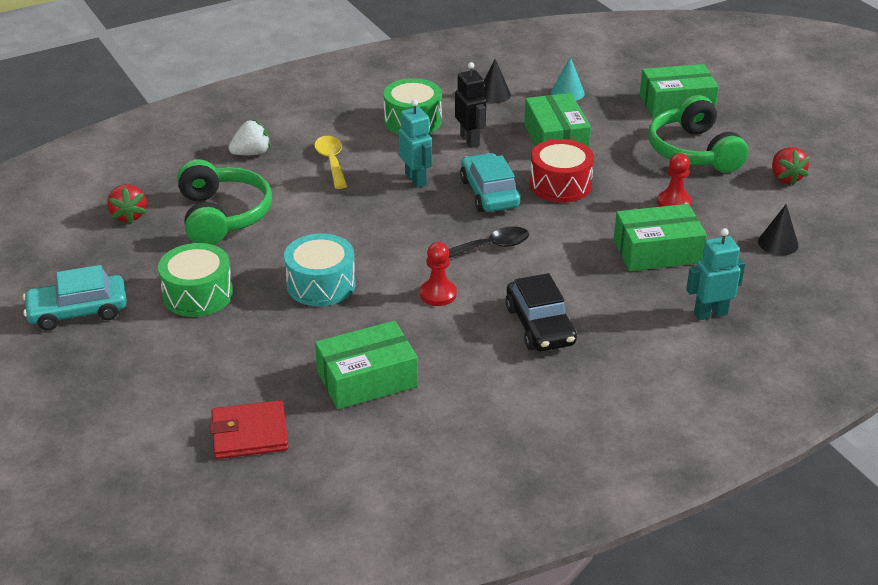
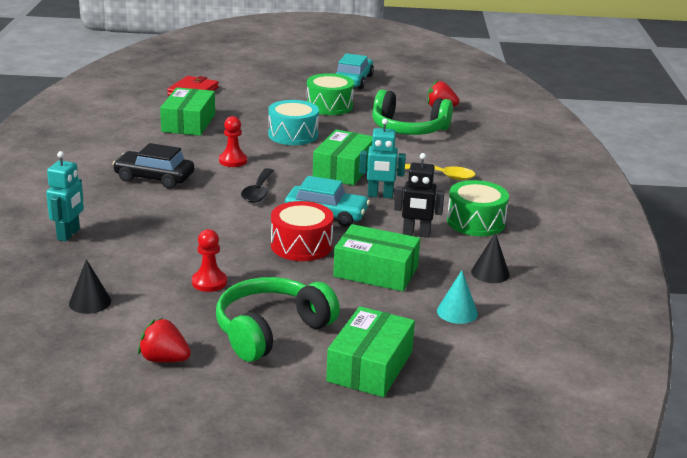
camera: 120 degrees right, 10 degrees down
(251, 153) = (484, 155): white strawberry -> none
(657, 251) = (162, 247): green box -> green box (343, 169)
(693, 151) = (271, 330): green headphones -> green headphones turned 60 degrees counterclockwise

